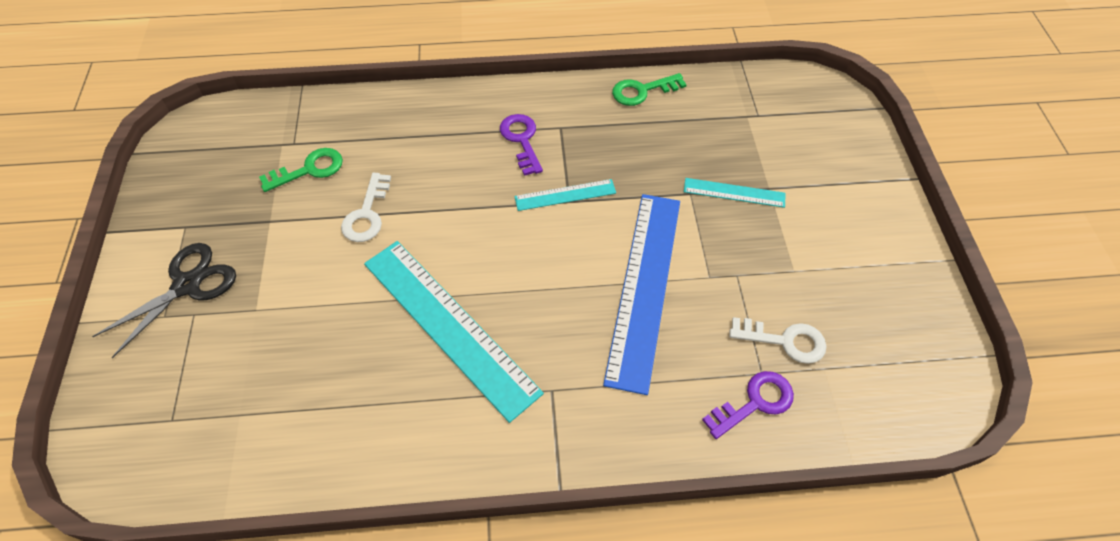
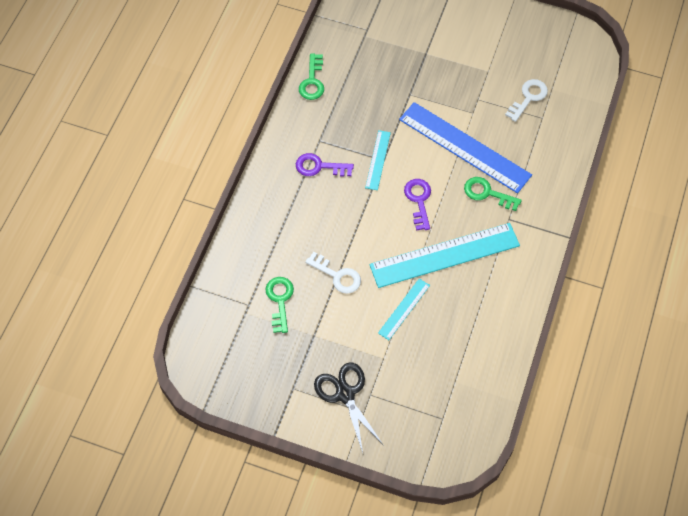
camera: 65 degrees left, 5 degrees up
(581, 344) = (487, 193): none -> green key
(734, 192) = (420, 72): turquoise ruler -> turquoise ruler (404, 309)
(754, 402) = (557, 129): purple key -> purple key (418, 201)

